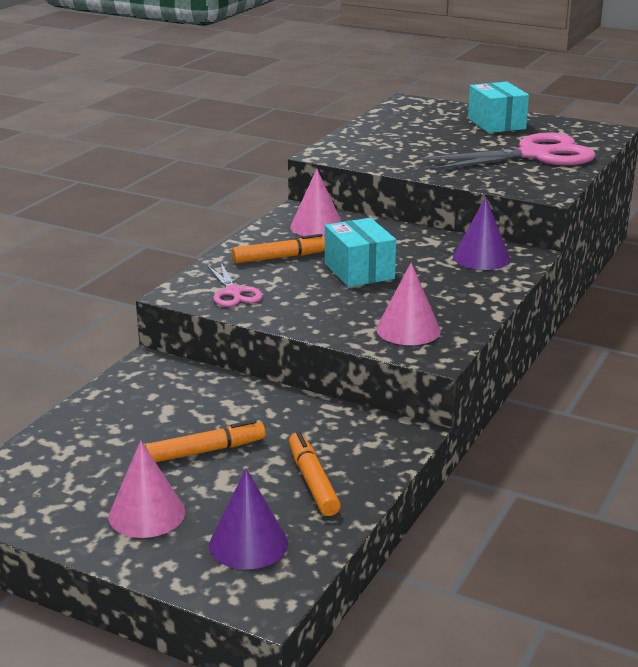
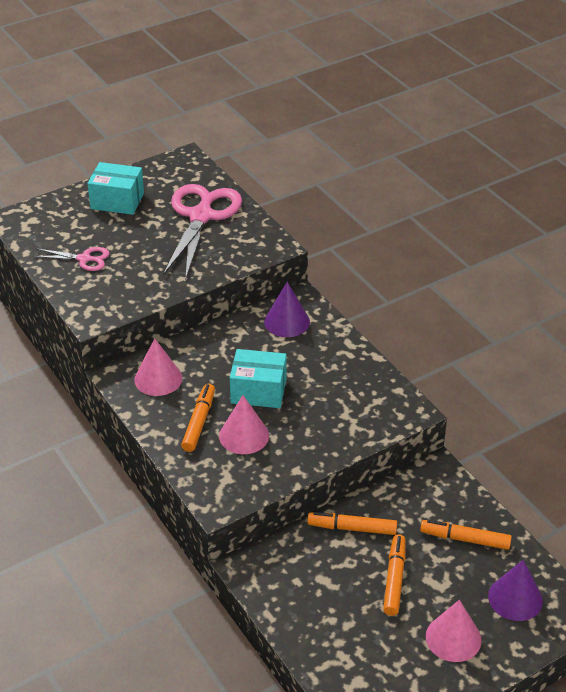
camera: 60 degrees left, 15 degrees up
(233, 293) = (241, 473): pink scissors -> pink scissors (84, 259)
(257, 406) = (352, 528): none -> orange marker
(408, 330) = (368, 408): pink cone -> pink cone (244, 435)

